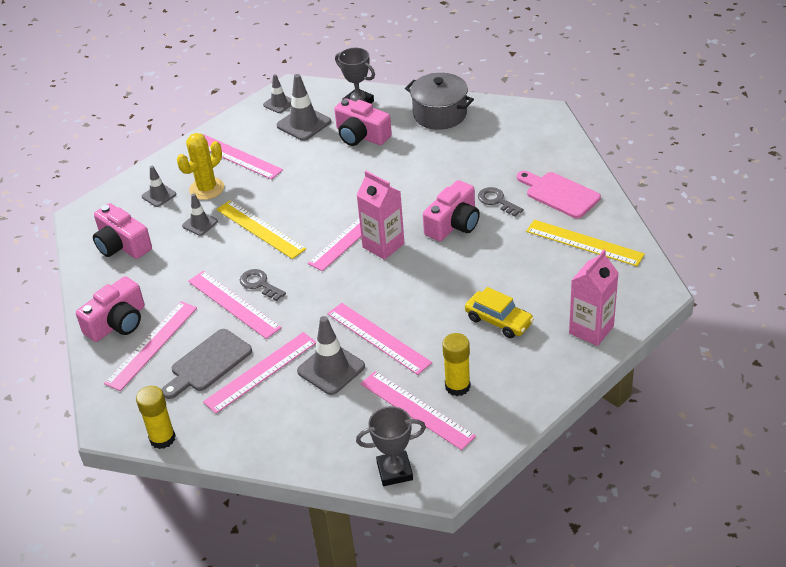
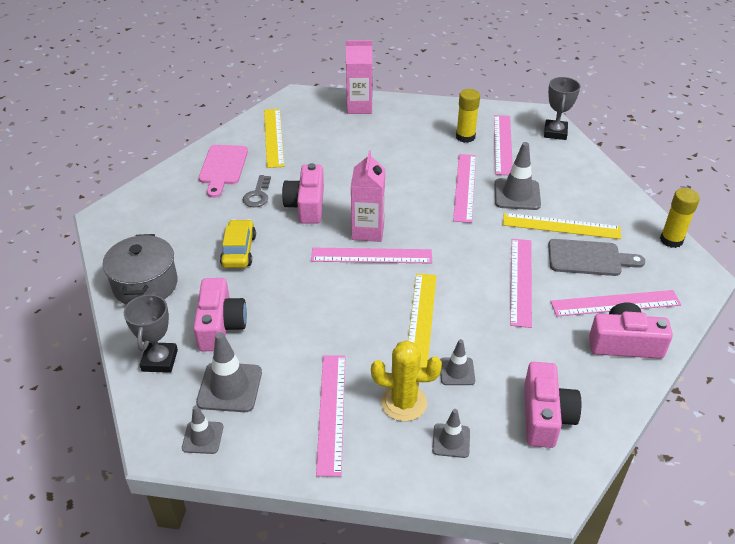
camera: 130 degrees left, 0 degrees up
(259, 284) = (484, 279): grey key -> none
(261, 372) = (561, 226): pink ruler -> yellow ruler
(394, 471) = (555, 132): grey trophy -> grey trophy turned 60 degrees clockwise
(453, 224) = (307, 205): pink camera -> pink camera turned 90 degrees counterclockwise
(499, 321) = (390, 143): yellow car -> yellow car (239, 250)

